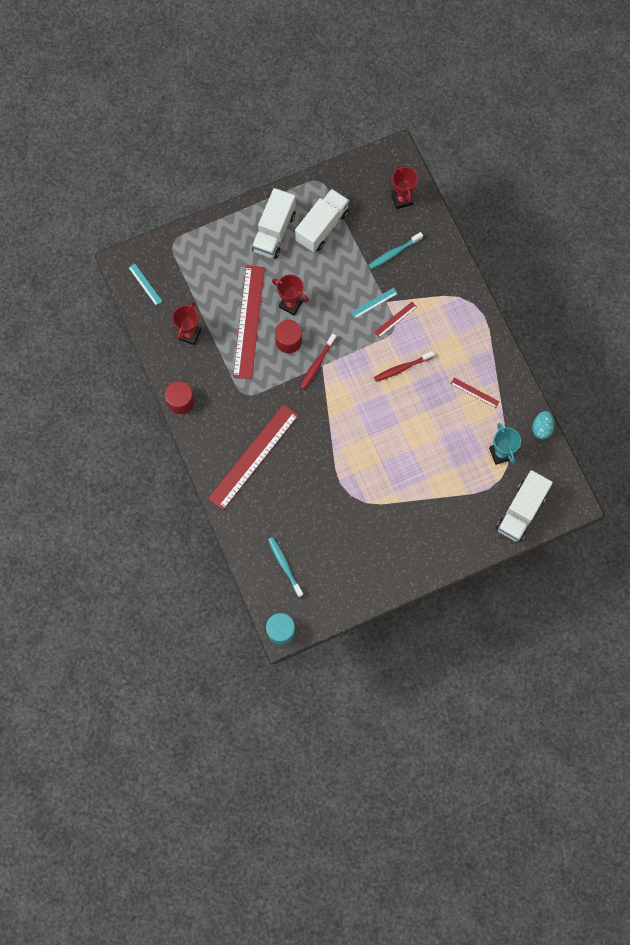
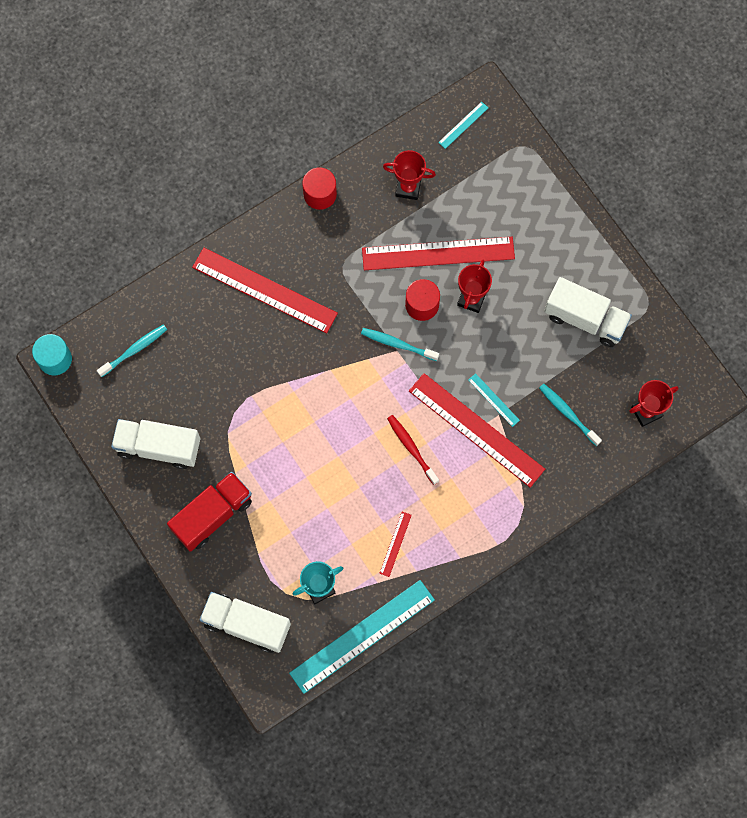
camera: 80 degrees right, 0 degrees up
(274, 232) = (565, 262): white truck -> white truck (158, 447)
(317, 364) = (397, 344): red toothbrush -> turquoise toothbrush
(395, 319) = (476, 430): red ruler -> red ruler, size x2.37
(431, 524) = (212, 515): none -> red truck
(541, 428) = (362, 636): turquoise egg -> turquoise ruler

